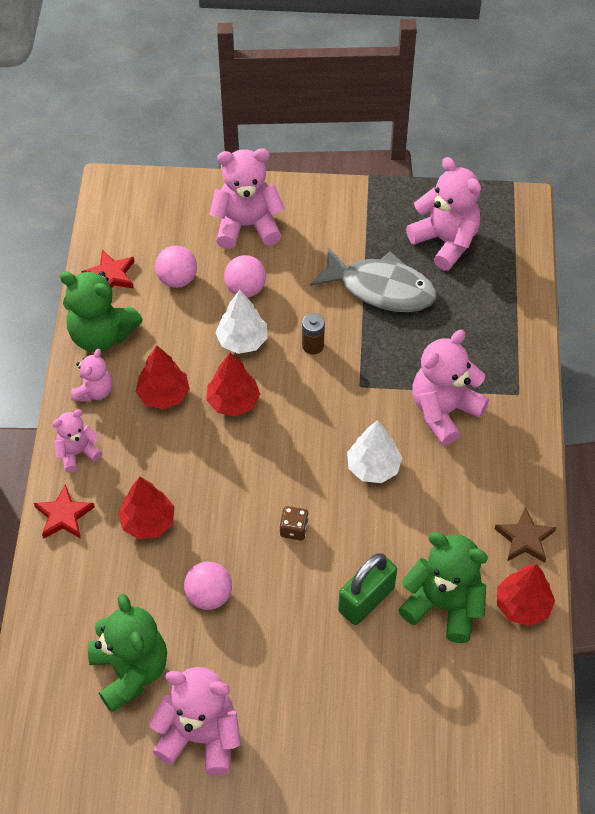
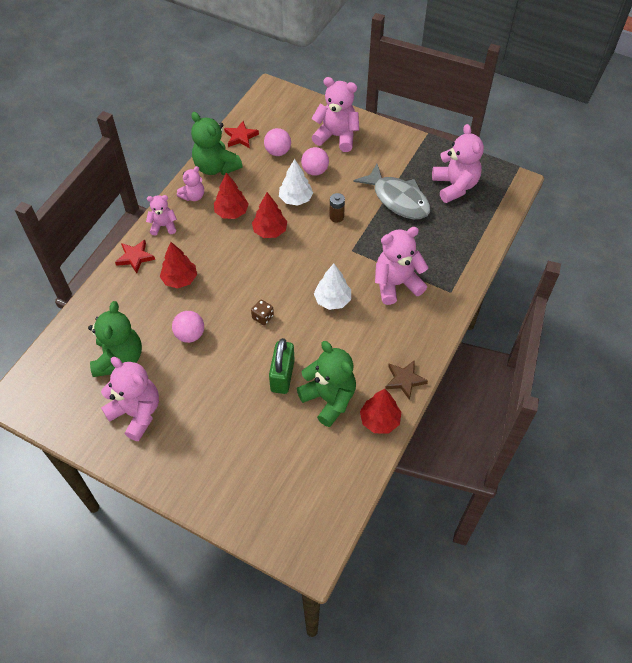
camera: 25 degrees right, 0 degrees up
(366, 600) = (282, 376): green padlock -> green padlock turned 60 degrees counterclockwise

